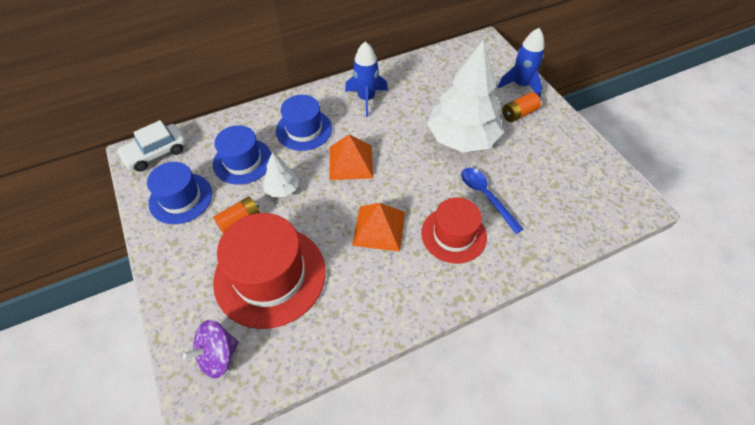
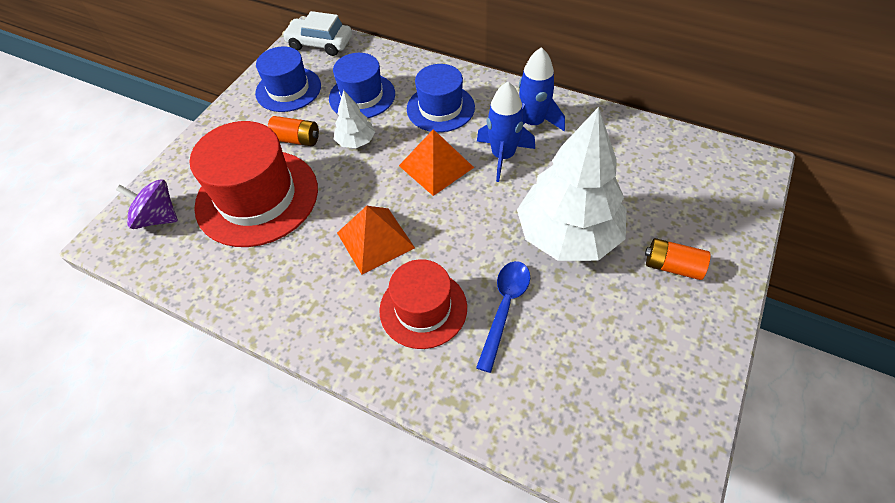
camera: 55 degrees right, 0 degrees up
(520, 85) = (725, 240): blue rocket -> blue rocket (503, 156)

